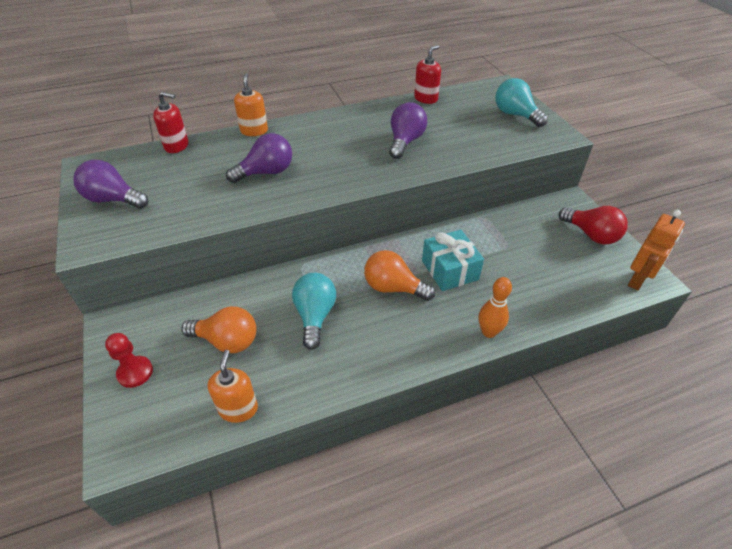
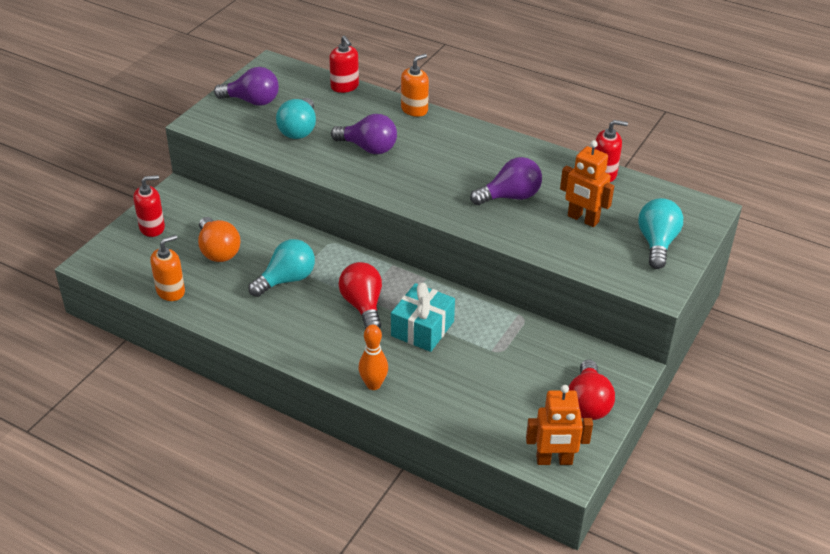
camera: 50 degrees right, 5 degrees down
(113, 199) = (252, 101): purple light bulb -> purple light bulb turned 120 degrees clockwise
(135, 372) = (152, 228): red pawn -> red soap dispenser
(191, 194) = (299, 130): none -> turquoise light bulb
(393, 288) = (363, 306): orange light bulb -> red light bulb
(462, 127) = (583, 219): none -> orange robot

